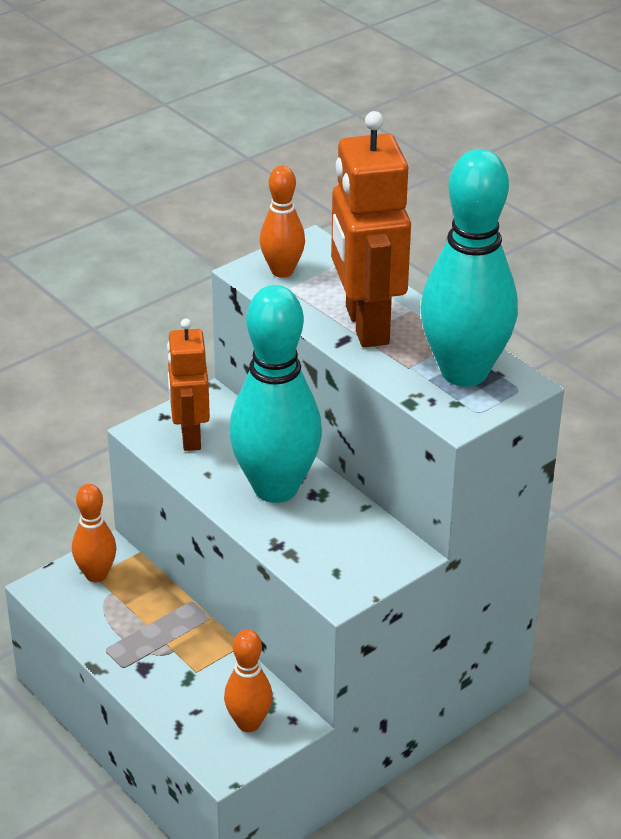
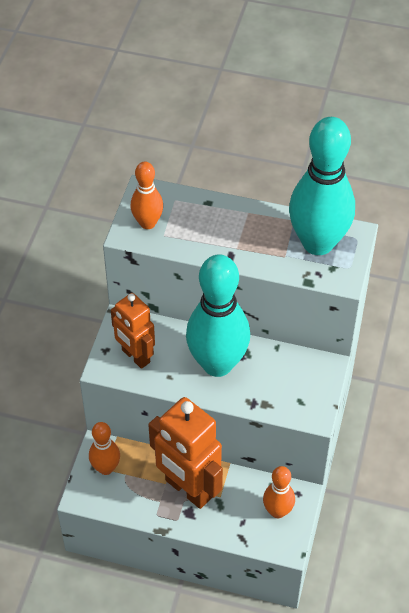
camera: 35 degrees left, 15 degrees up
(366, 326) = (234, 239): orange robot -> orange robot (188, 489)

